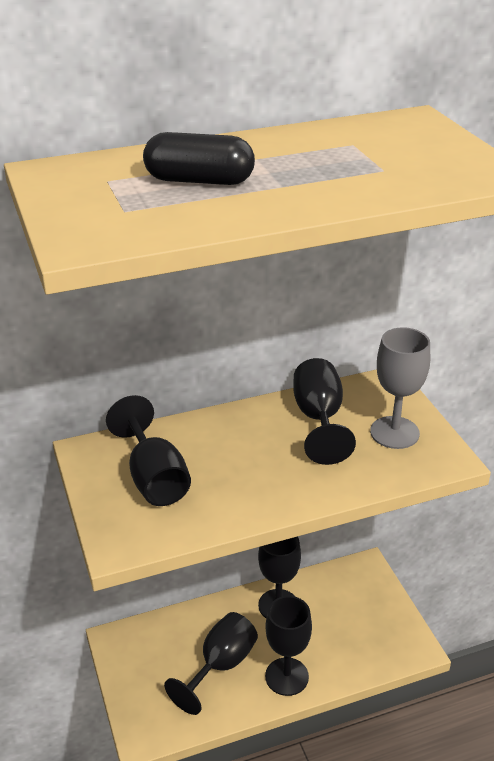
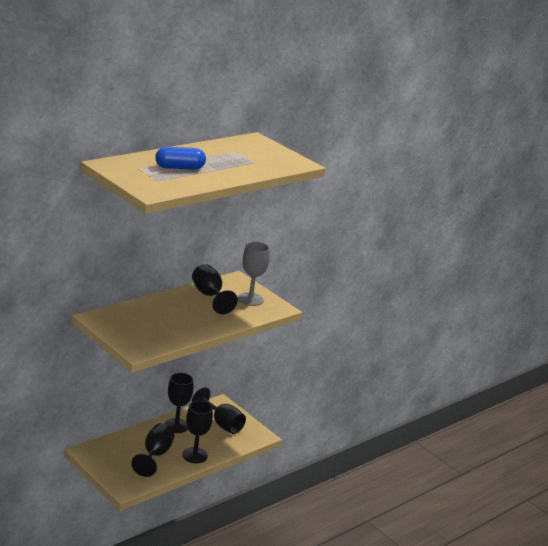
camera: 25 degrees left, 10 degrees down
(154, 478) = (138, 325): black goblet -> black goblet (222, 424)
(199, 181) = (179, 168): black capsule -> blue capsule

